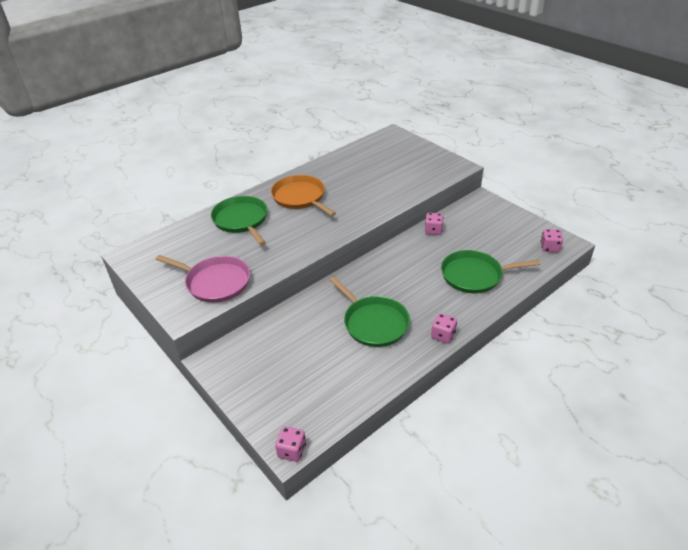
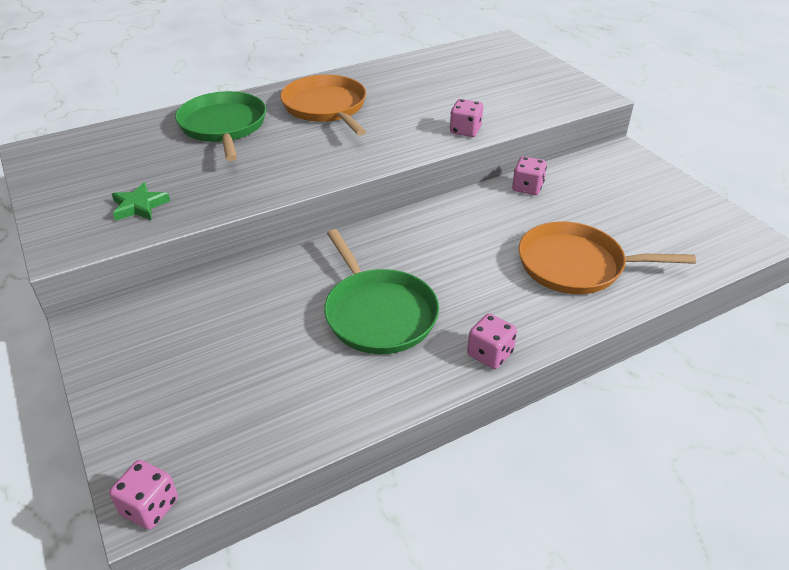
camera: 10 degrees right, 0 degrees up
(215, 282) = (139, 206): pink pan -> green star
(474, 275) = (576, 265): green pan -> orange pan
(549, 247) = (721, 241): pink dice -> pink dice (465, 130)

